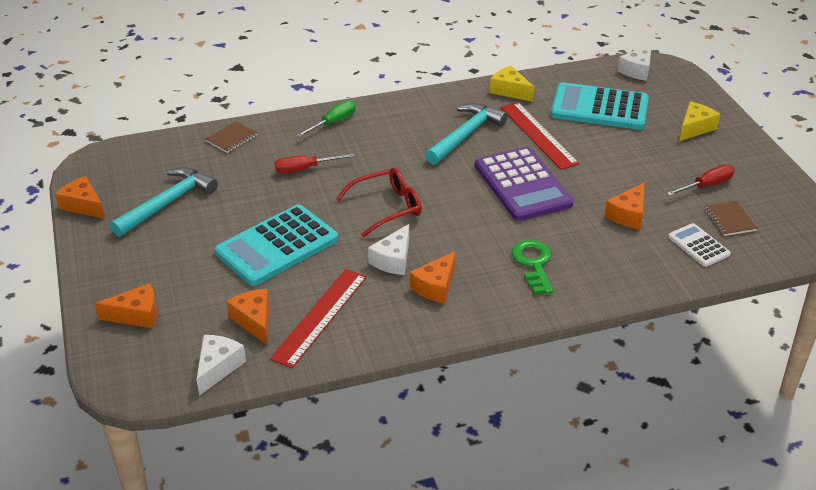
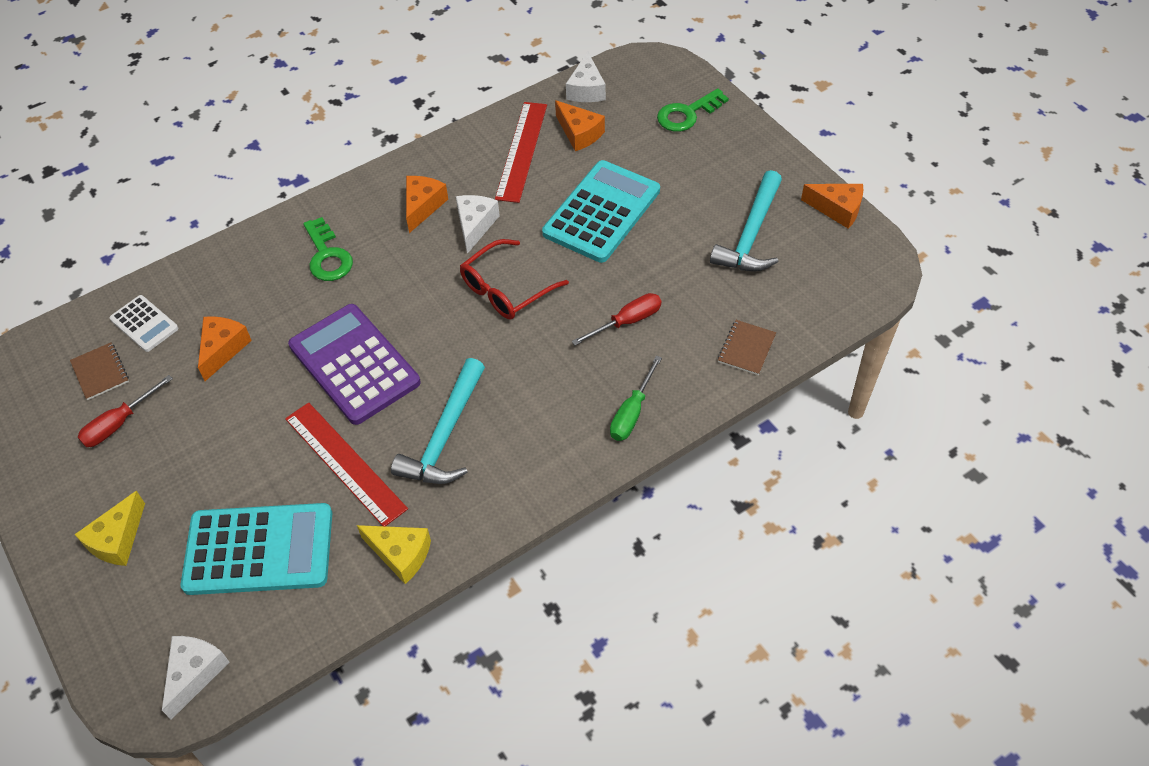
camera: 165 degrees right, 15 degrees up
(136, 315) = (687, 114): orange cheese -> green key

